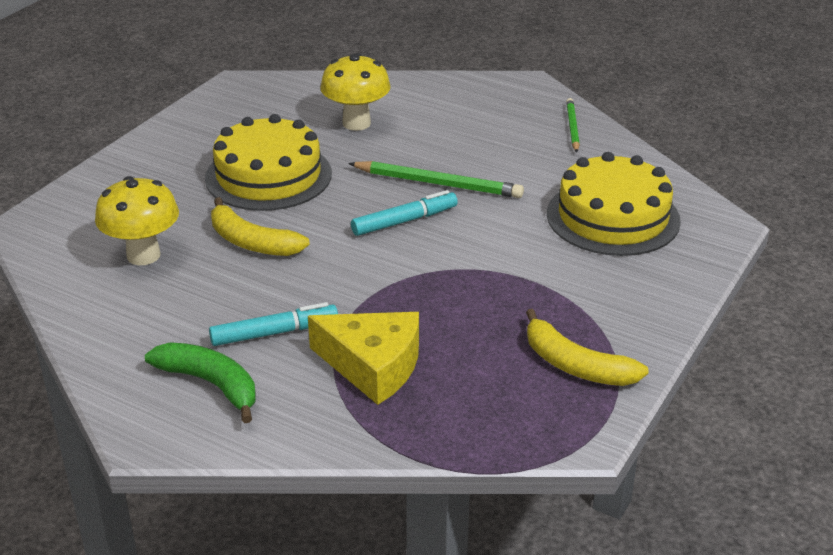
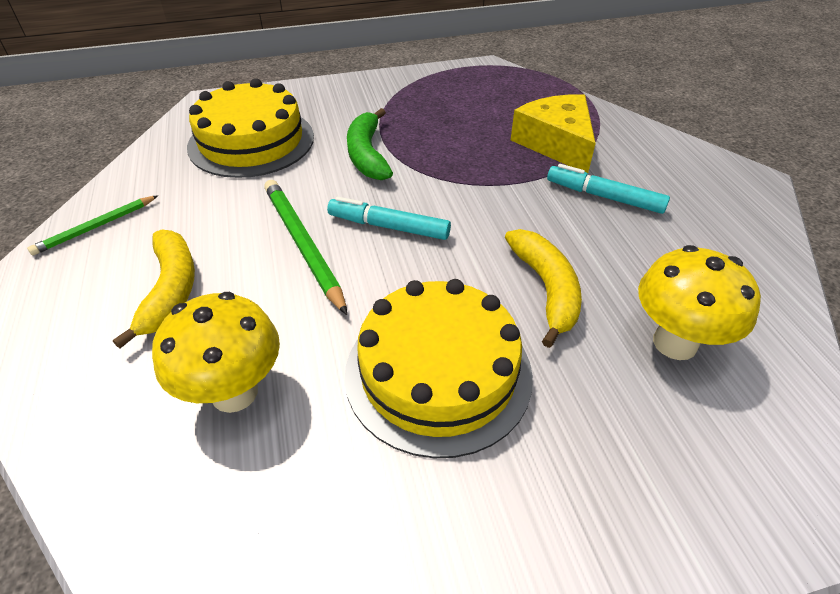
camera: 135 degrees left, 10 degrees up
(211, 384) = (684, 187): green banana -> green banana (367, 154)
(576, 365) = (439, 89): yellow banana -> yellow banana (170, 290)

